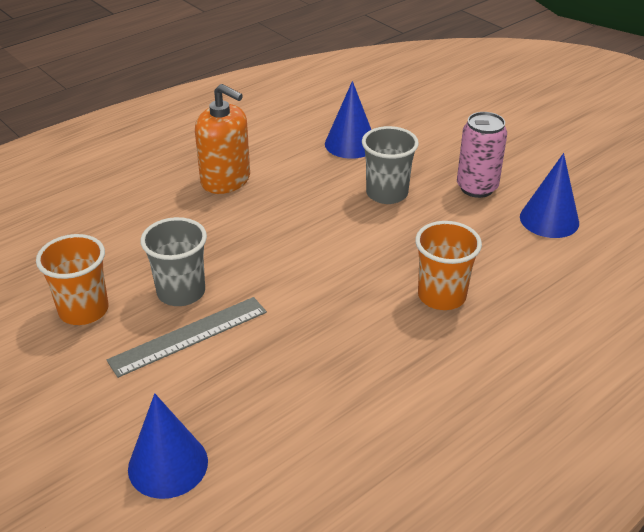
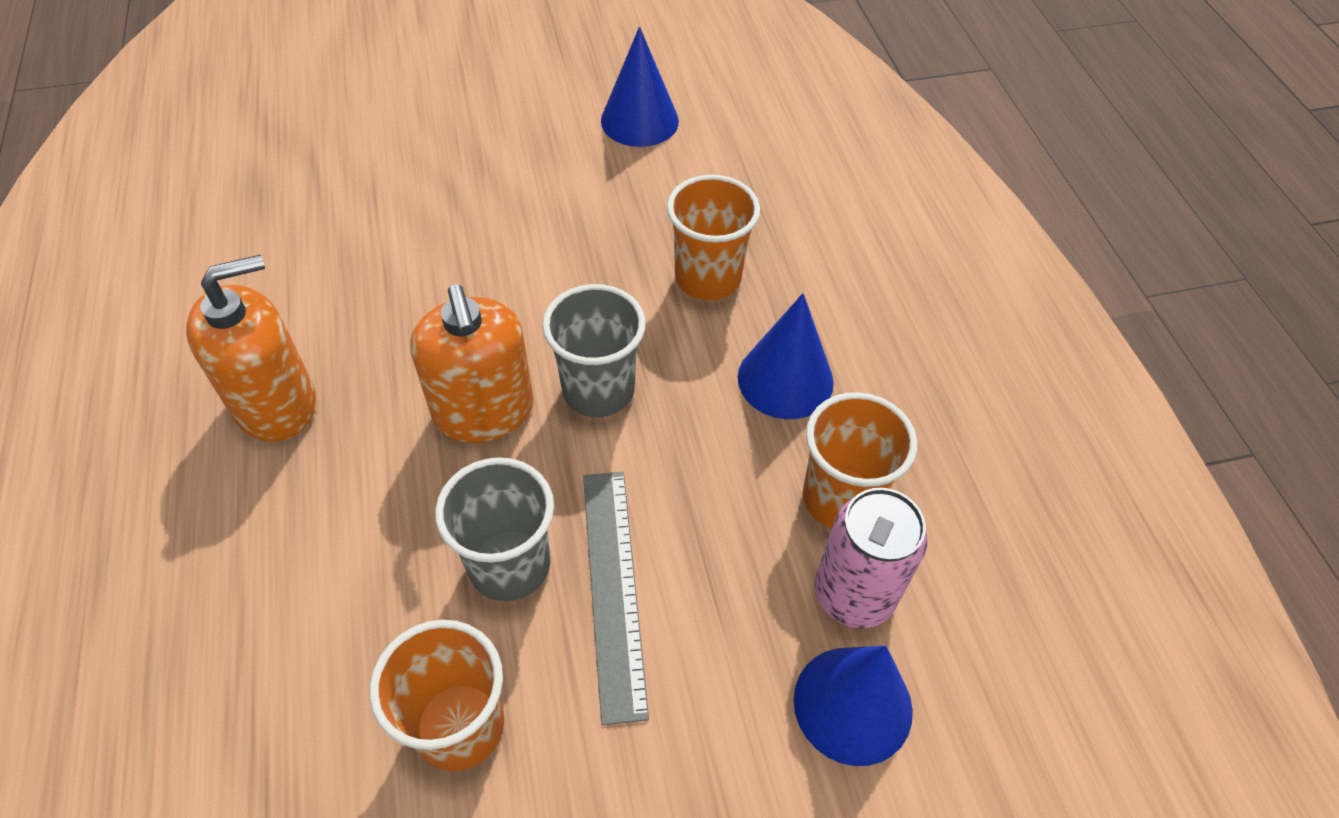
camera: 65 degrees left, 15 degrees up
(270, 246) = (484, 411): none -> orange soap dispenser
(312, 415) = (840, 499): none -> orange cup
(350, 144) = (323, 221): blue cone -> blue cone (785, 379)
(387, 193) = (470, 236): grey cup -> grey cup (598, 390)
(477, 188) = (531, 148): pink can -> pink can (853, 594)

